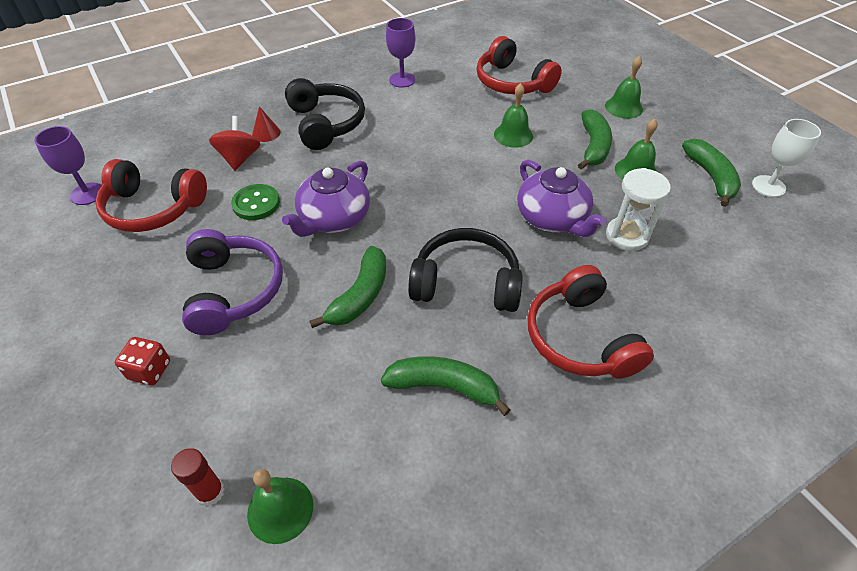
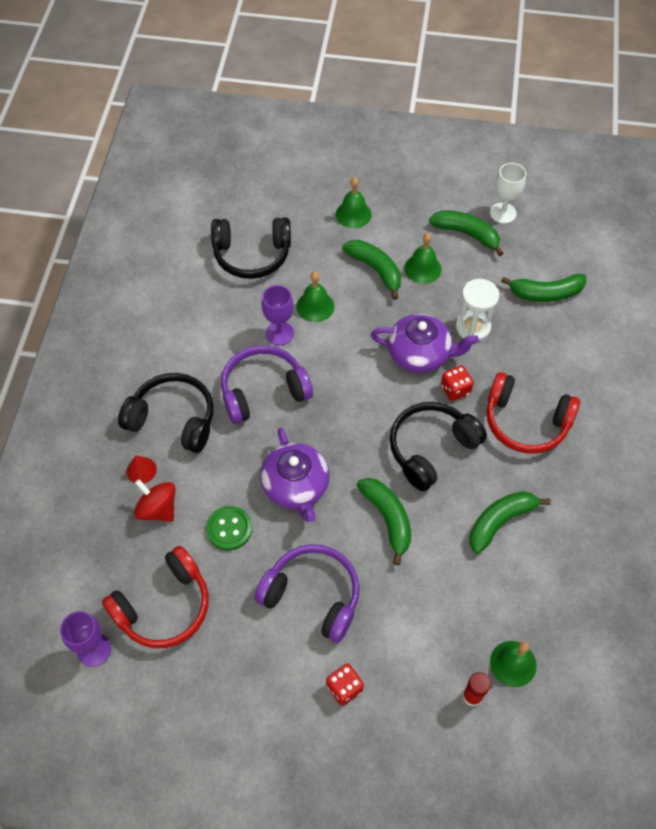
camera: 50 degrees left, 10 degrees up
(402, 80) = (168, 325): purple goblet -> purple goblet (279, 333)
(403, 152) = (263, 390): none -> purple headphones
(512, 82) = (252, 255): red headphones -> black headphones
(547, 262) = (455, 389): none -> red dice
(738, 265) = (546, 293): none -> green banana

